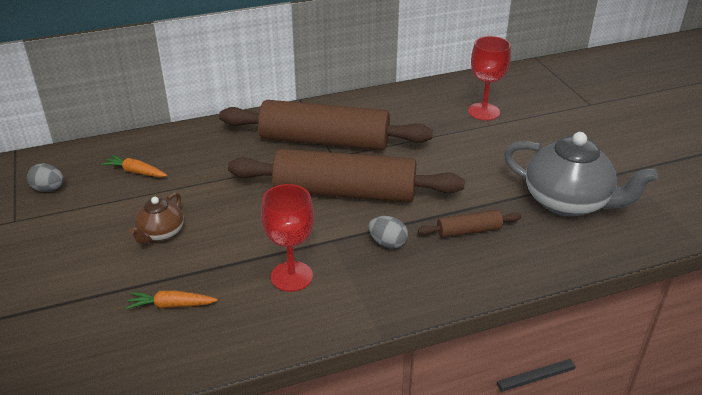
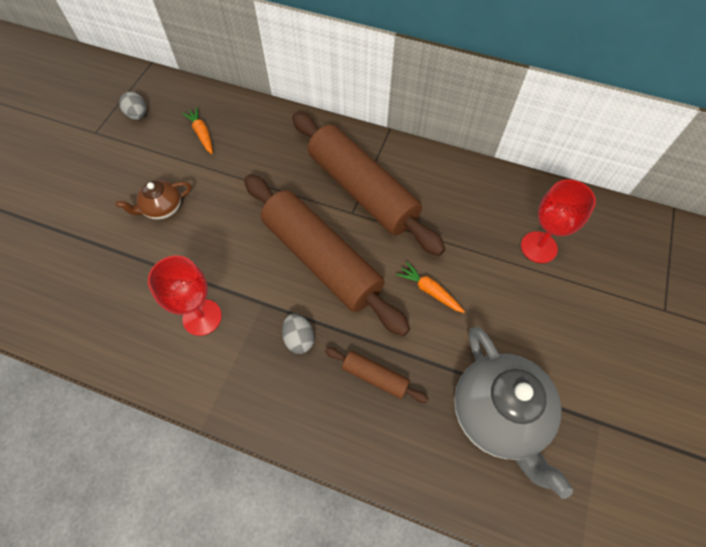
camera: 40 degrees right, 25 degrees up
(171, 305) = (108, 282): orange carrot -> orange carrot (429, 291)

